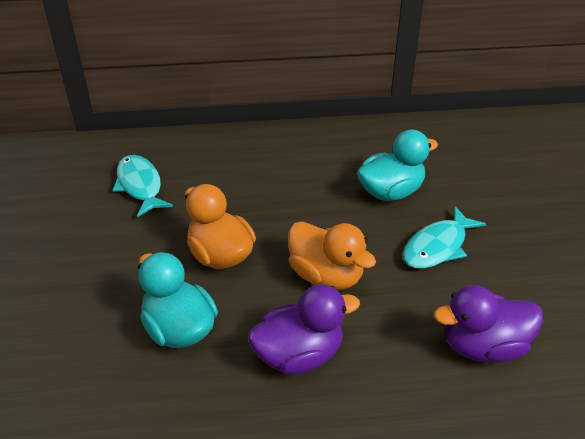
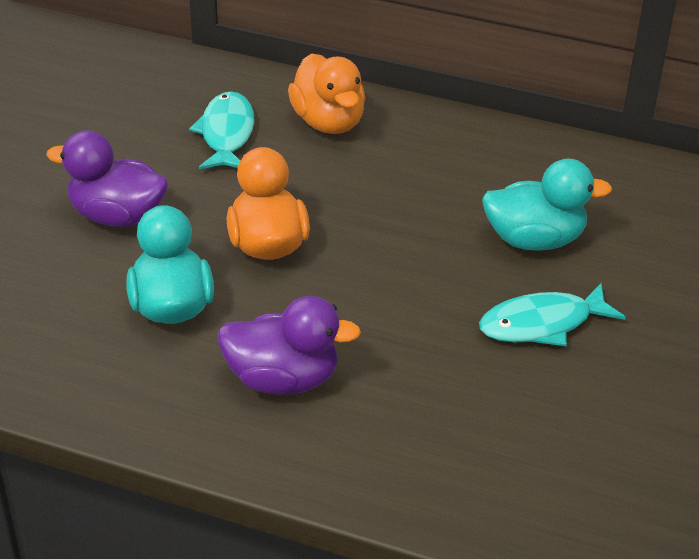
camera: 25 degrees right, 0 degrees up
(326, 276) = (375, 309): orange duck -> orange duck (328, 122)
(483, 346) = (505, 450): purple duck -> purple duck (117, 216)

